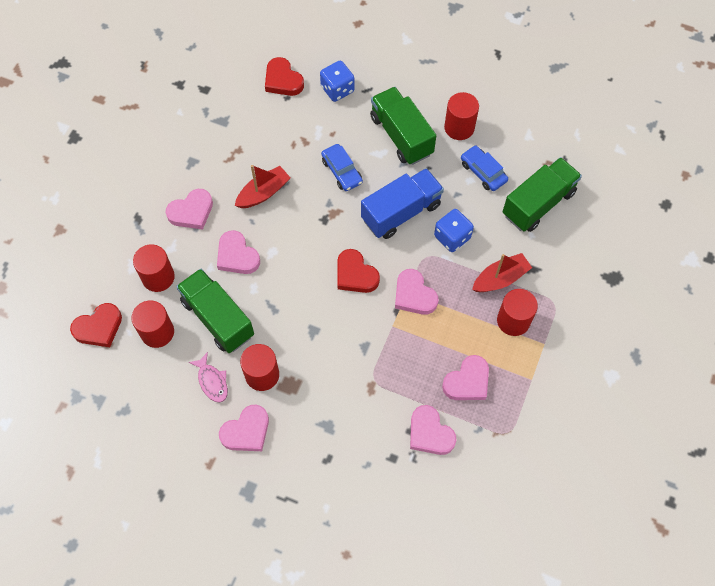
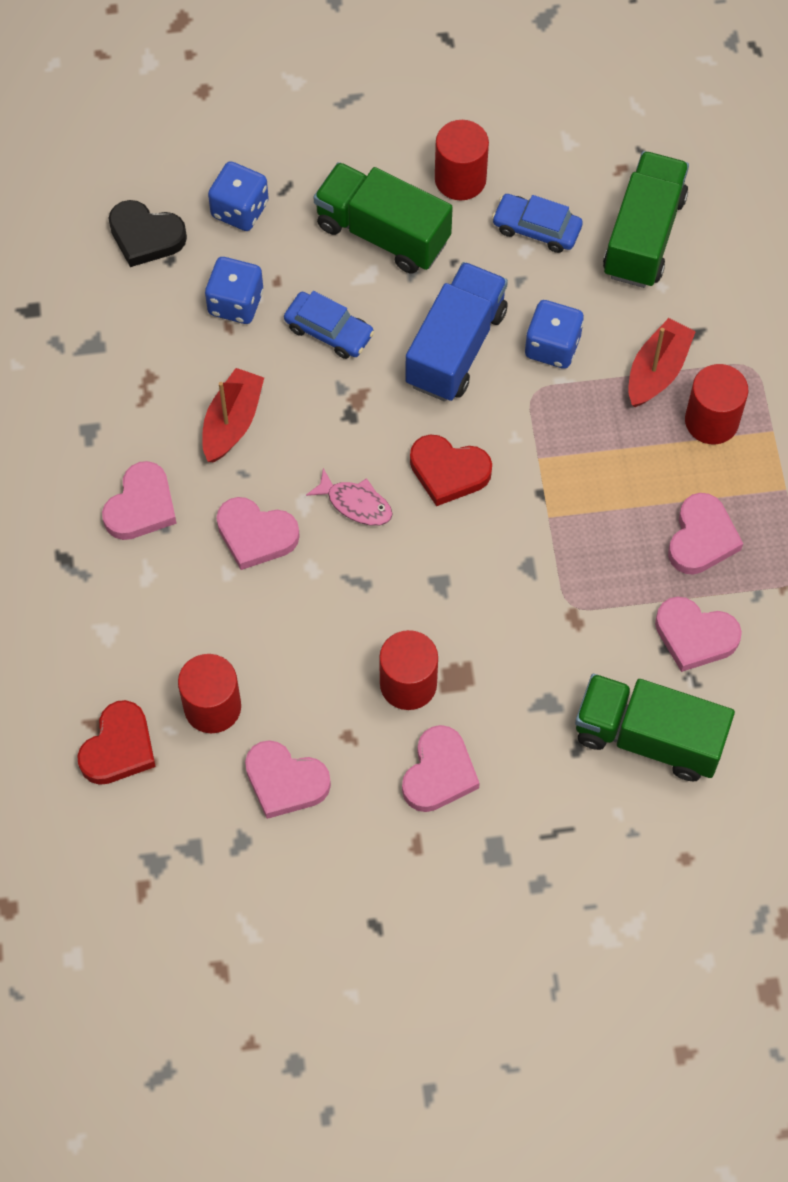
camera: 30 degrees left, 0 degrees up
(158, 277) = (157, 628): red cylinder -> none
(212, 381) = (342, 732): pink fish -> pink fish (355, 504)
(218, 318) = (289, 639): green truck -> green truck (648, 737)
(283, 80) = (146, 236): red heart -> black heart
(305, 134) = (235, 303): none -> blue dice
(414, 295) = (551, 457): pink heart -> pink heart (285, 781)

